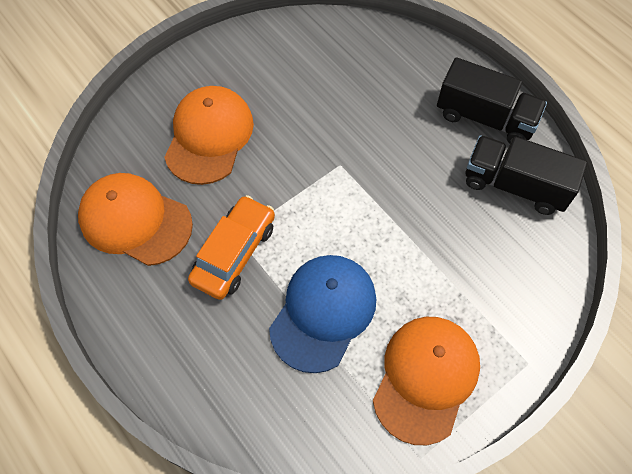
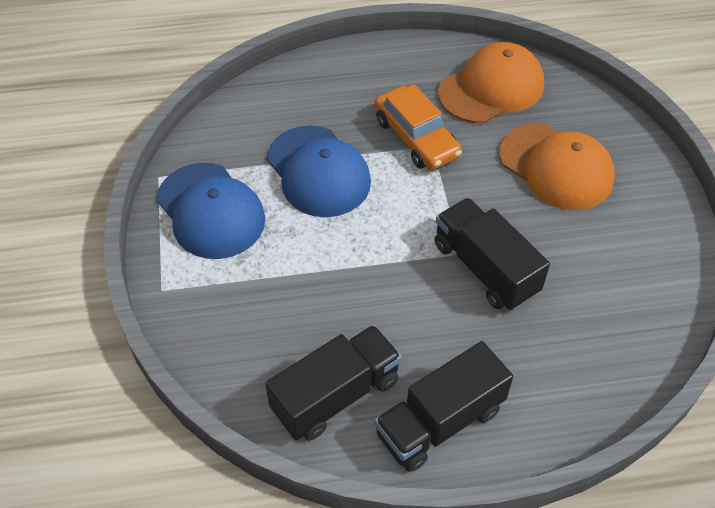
camera: 120 degrees right, 10 degrees down
(344, 143) = (485, 268): none -> black truck
(426, 378) = (211, 211): orange cap -> blue cap

